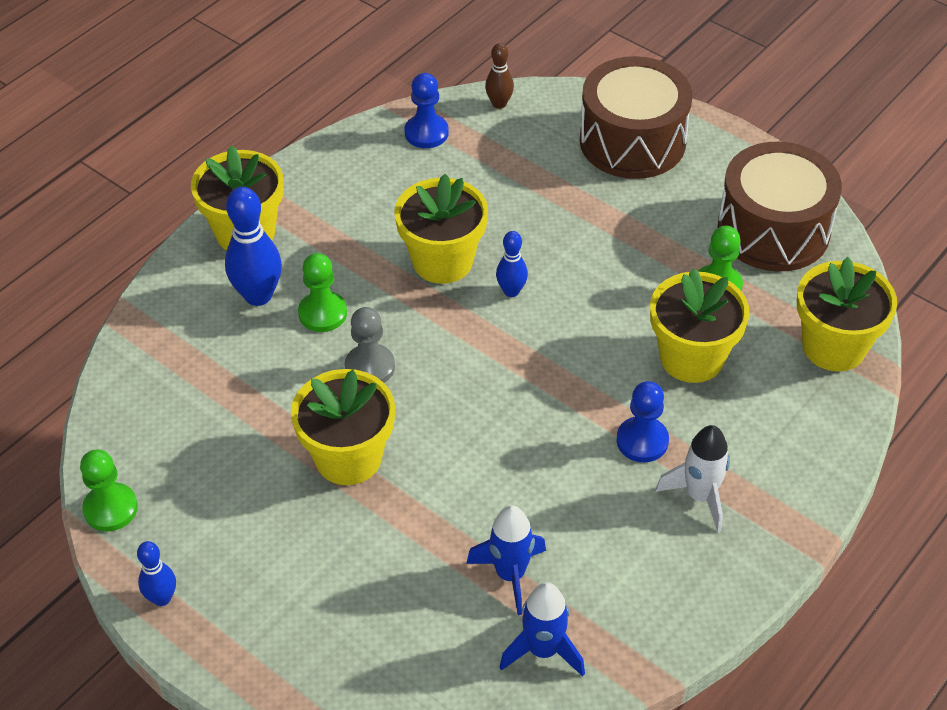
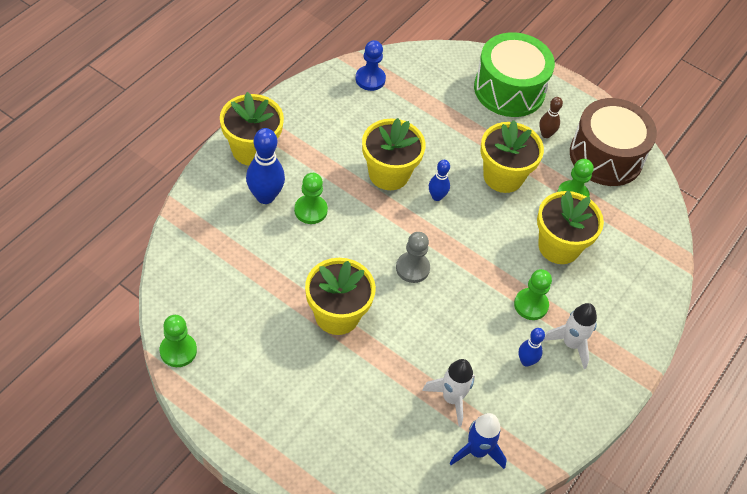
camera: 10 degrees left, 5 degrees up
(162, 598) = (220, 415): blue bowling pin -> blue bowling pin (526, 361)
(370, 367) = (346, 250): grey pawn -> grey pawn (412, 268)
(499, 104) = (418, 59): brown bowling pin -> brown bowling pin (546, 134)
(510, 575) = (451, 399): blue rocket -> white rocket
(632, 141) = (509, 89): brown drum -> green drum
(642, 441) = (531, 305): blue pawn -> green pawn
(834, 347) = (650, 240): yellow flower pot -> yellow flower pot (503, 176)

